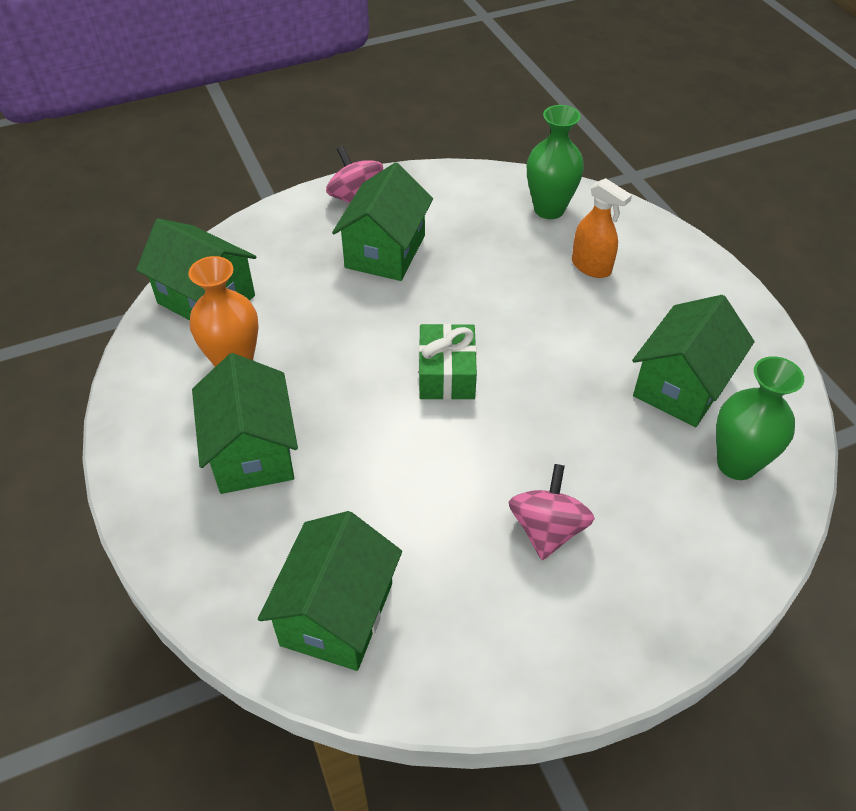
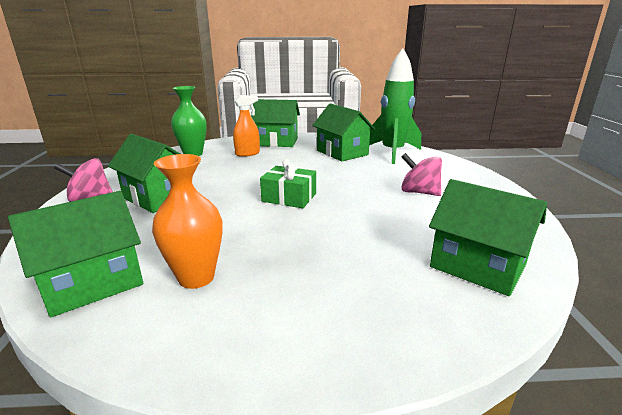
camera: 70 degrees left, 25 degrees down
(252, 452) = (306, 282): green house -> green house (276, 142)
(736, 464) = (392, 153): green vase -> green rocket

